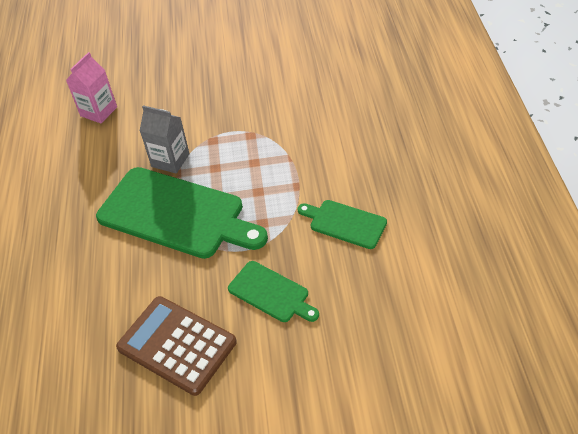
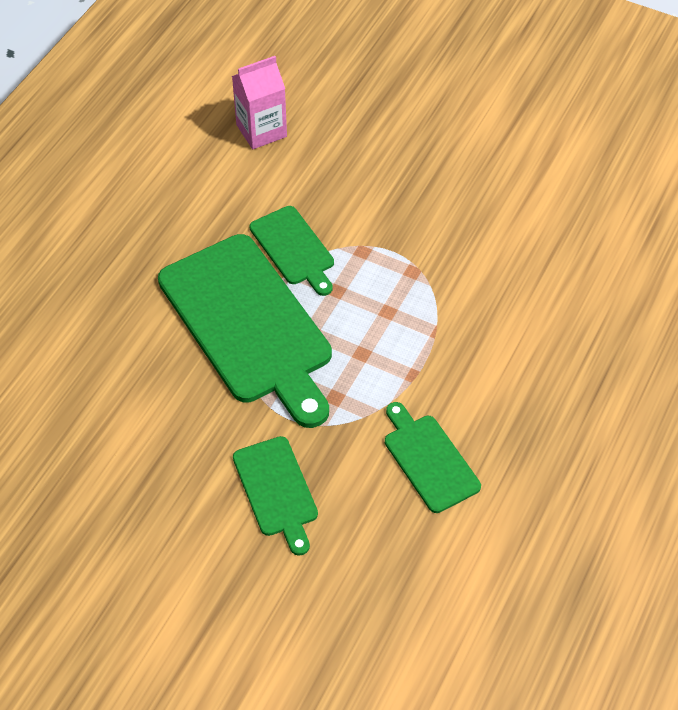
camera: 30 degrees right, 5 degrees up
(170, 160) = (294, 248): grey carton -> green cutting board
(177, 345) = (133, 483): brown calculator -> none

